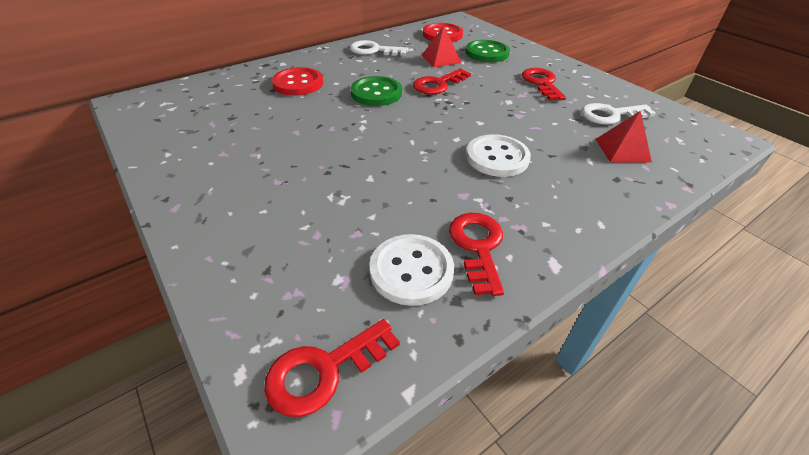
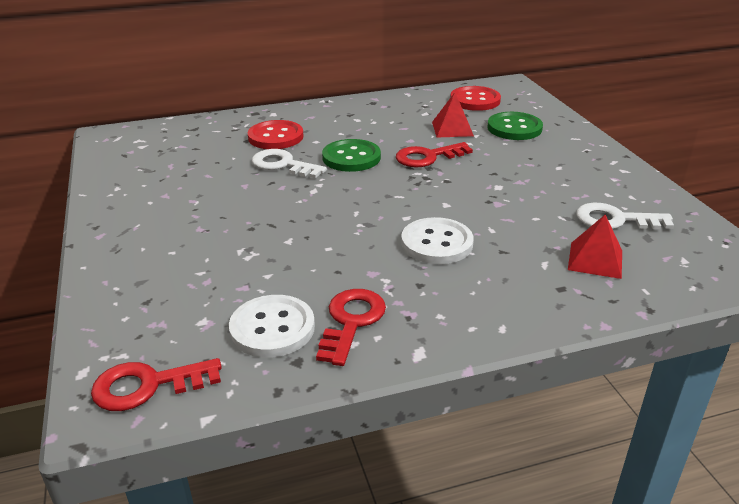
camera: 20 degrees right, 10 degrees down
(374, 50) = (380, 110): white key -> white key (283, 165)
(542, 83) = (556, 171): red key -> none

